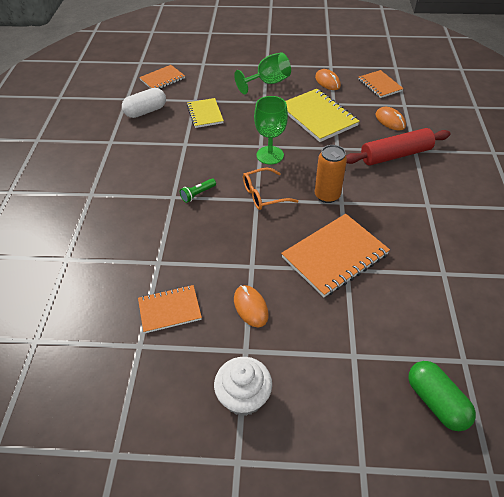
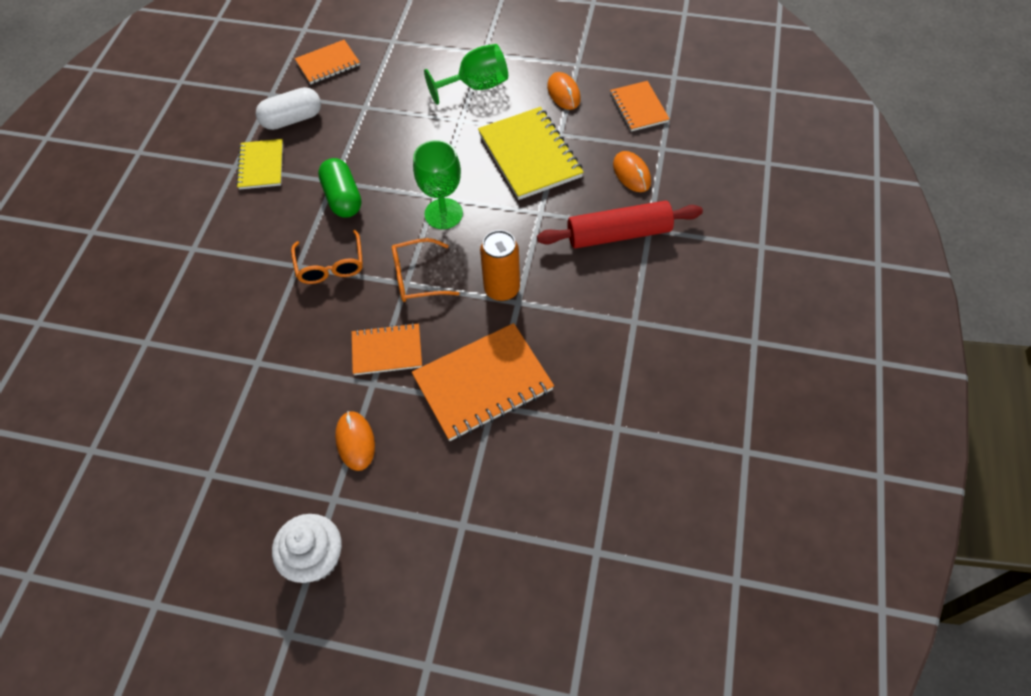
camera: 10 degrees right, 10 degrees up
(169, 310) = (256, 431): orange notebook -> orange notebook (387, 350)
(198, 194) = (330, 266): green flashlight -> orange glasses
(205, 114) = (372, 133): yellow notebook -> yellow notebook (261, 166)
(436, 402) = (541, 599): green capsule -> green capsule (343, 198)

